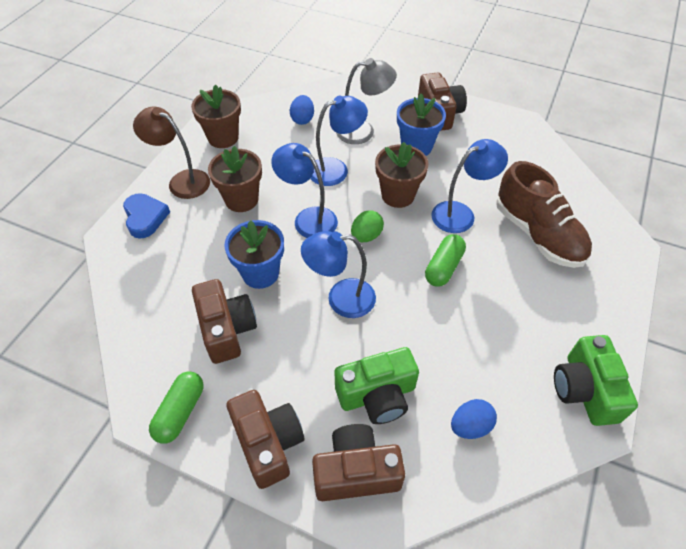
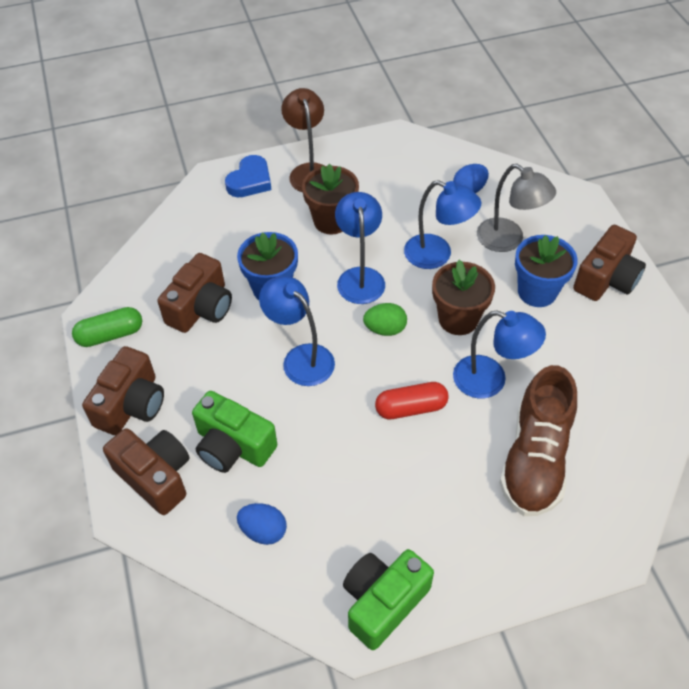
camera: 50 degrees right, 0 degrees up
(223, 138) = (383, 158): brown flower pot -> none
(443, 267) = (411, 408): green capsule -> red capsule

